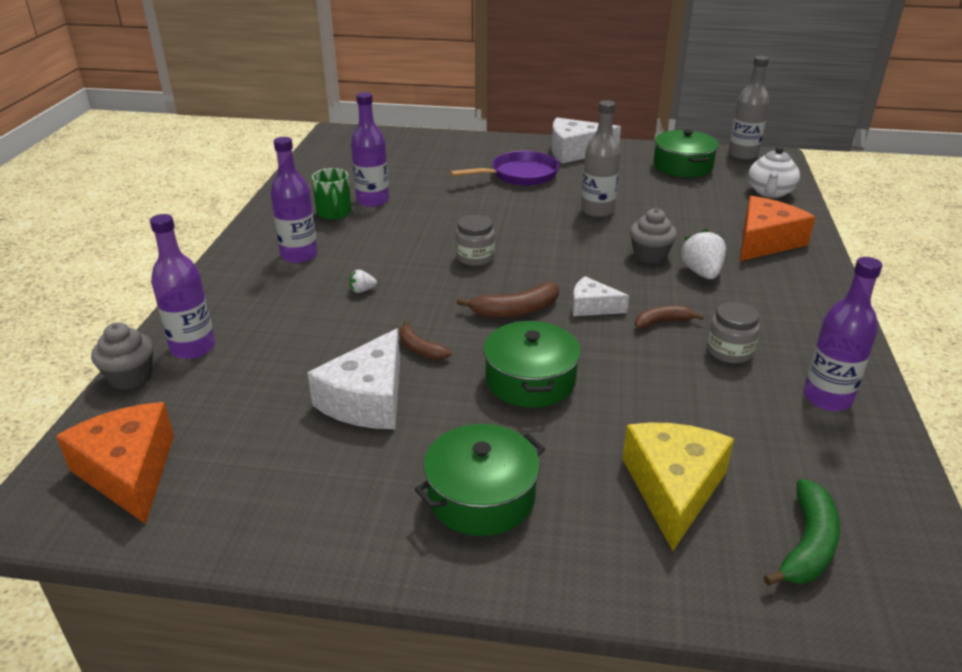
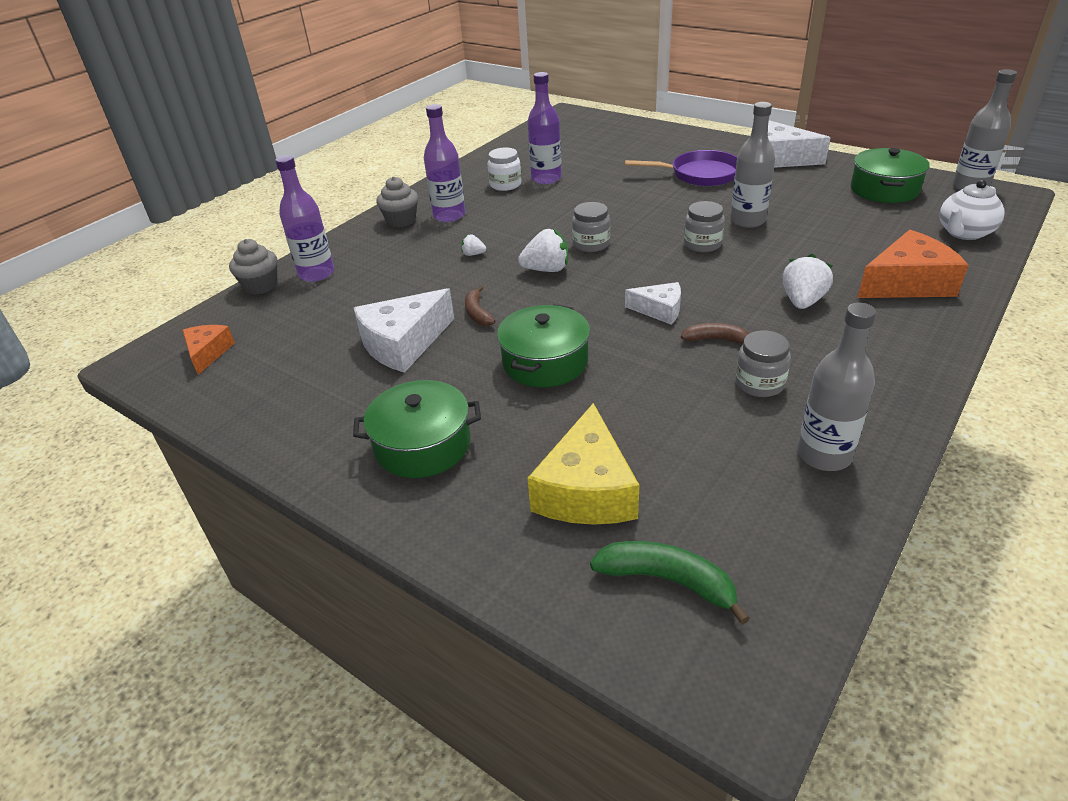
camera: 30 degrees right, 5 degrees up
(129, 472) = (208, 353): orange cheese -> orange cheese, size x0.57
(334, 213) = (505, 185): green mug -> white jar
(453, 291) = (546, 269): none -> white strawberry
(515, 310) = (585, 298): brown banana -> none
(577, 239) = (702, 244): none -> grey jar
(592, 307) = (659, 310): white cheese -> white cheese turned 150 degrees clockwise
(650, 255) = (762, 274): grey cupcake -> grey cupcake (401, 220)
(673, 488) = (587, 490): yellow cheese -> yellow cheese turned 150 degrees clockwise
(807, 545) = (667, 581): green banana -> green banana turned 120 degrees counterclockwise
(827, 398) = (824, 455): purple bottle -> grey bottle

